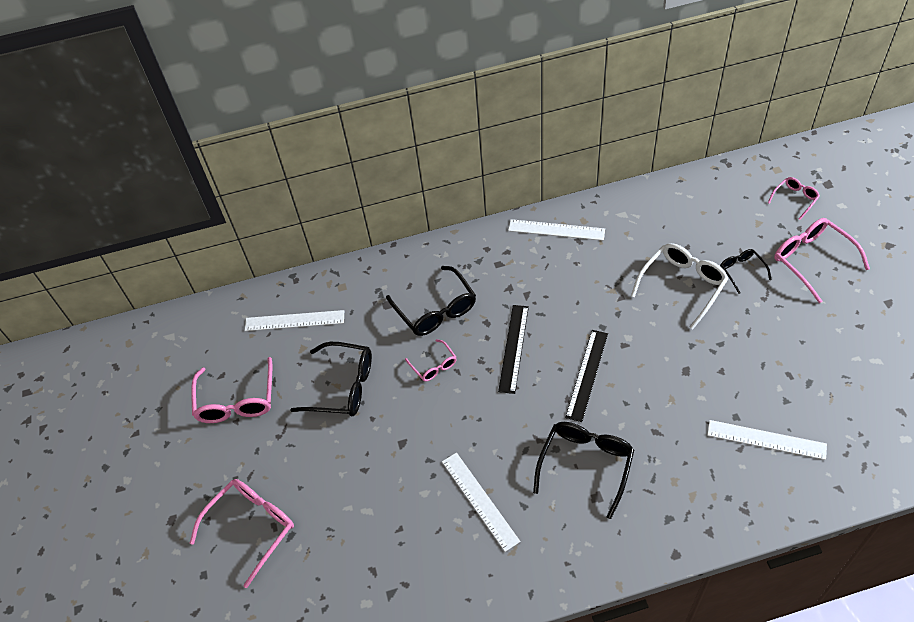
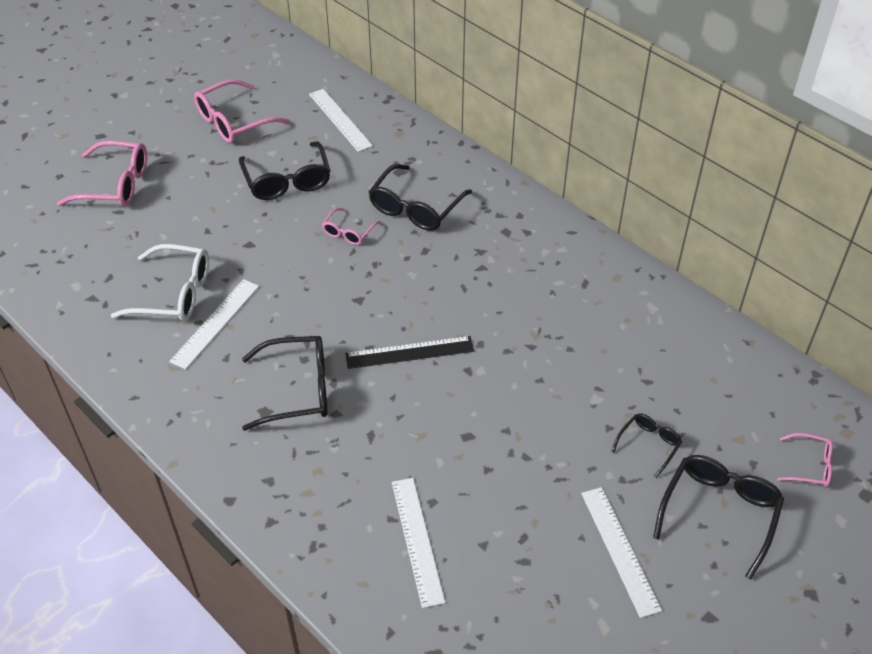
camera: 55 degrees right, 5 degrees down
(513, 348) = (406, 282): black ruler -> none
(556, 230) = (586, 260): white ruler -> white ruler (619, 550)
(682, 285) = (586, 395): white glasses -> white glasses (174, 294)
(812, 260) = (719, 512): pink glasses -> black glasses

